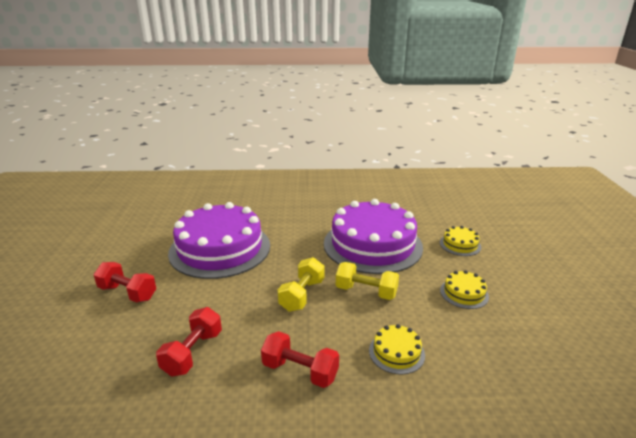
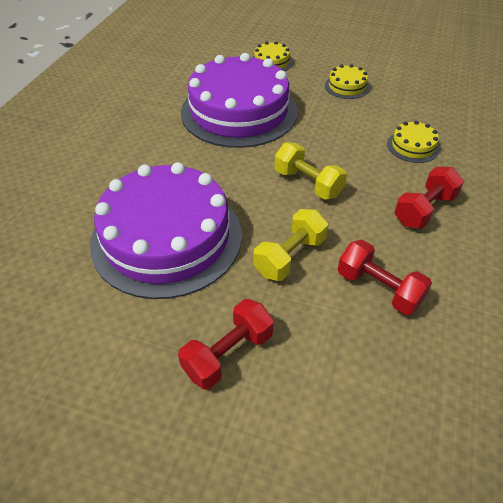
camera: 70 degrees left, 20 degrees up
(366, 292) = (321, 139): yellow dumbbell -> yellow dumbbell (290, 256)

